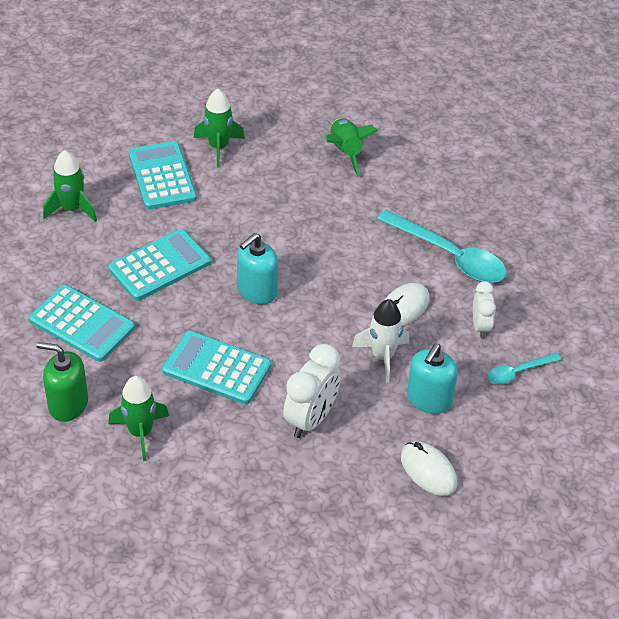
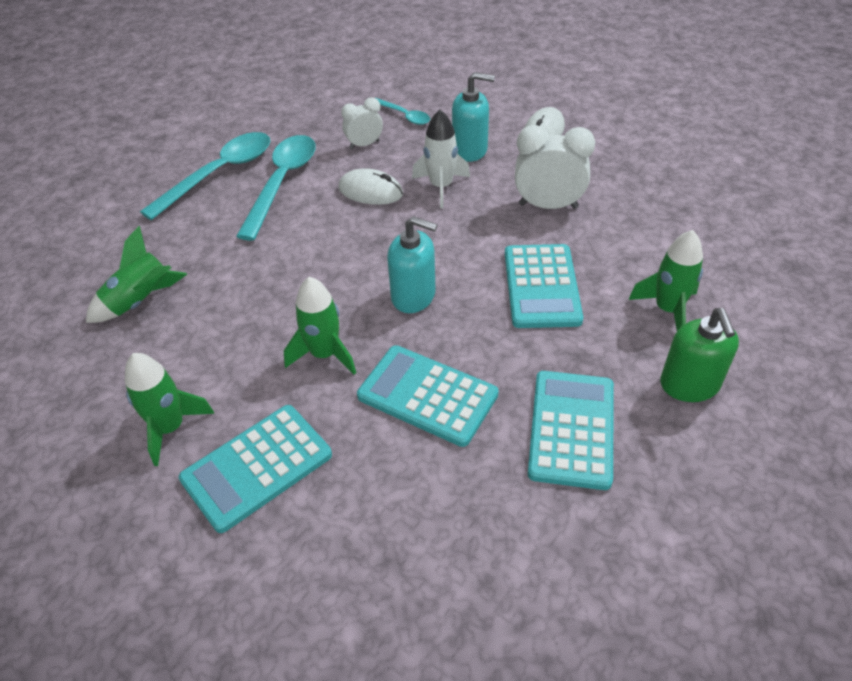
camera: 110 degrees left, 0 degrees up
(72, 209) = (376, 549): green rocket -> green rocket (324, 354)
(486, 221) = (219, 174): none -> turquoise spoon

